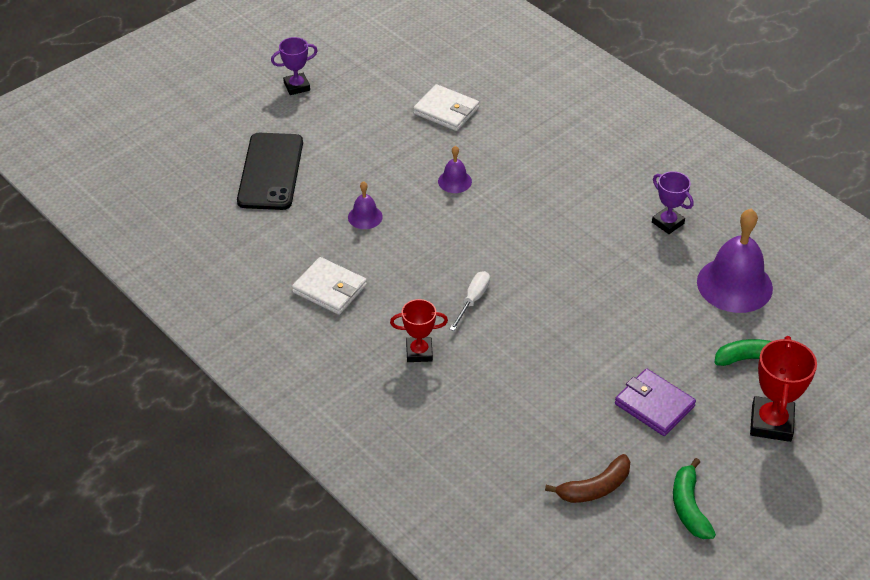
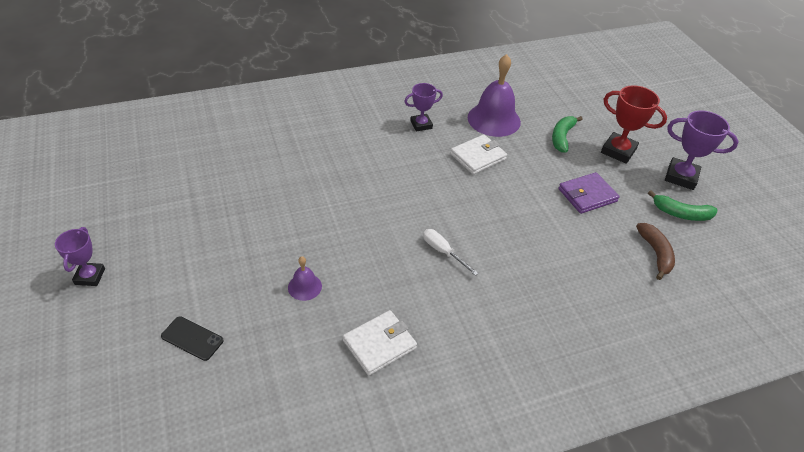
camera: 70 degrees left, 0 degrees up
(270, 172) = (192, 338): black phone -> black phone, size x0.51
(419, 352) = (485, 306): red trophy -> none
(446, 111) = (216, 189): white wallet -> white wallet (478, 157)
(454, 181) = (303, 214): purple bell -> none
(768, 500) = (681, 177): none -> purple trophy

